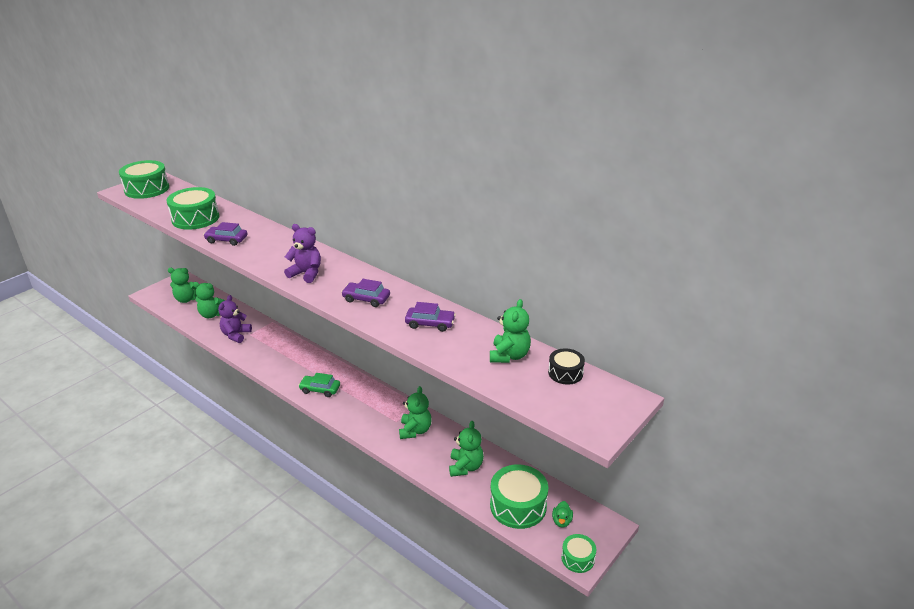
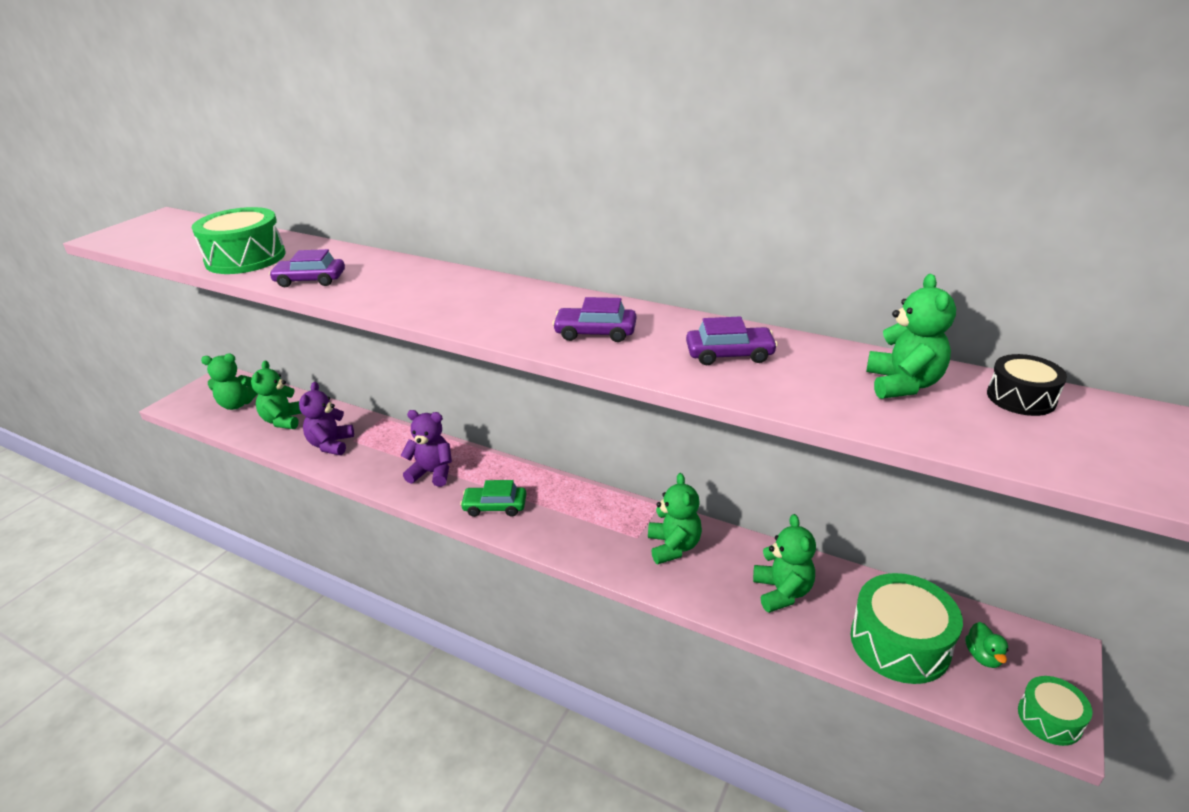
camera: 10 degrees left, 0 degrees up
(147, 189) = (150, 231): green drum -> none
(212, 314) = (283, 420): green teddy bear -> green teddy bear turned 90 degrees clockwise
(306, 274) = (471, 309): purple teddy bear -> purple teddy bear (432, 473)

